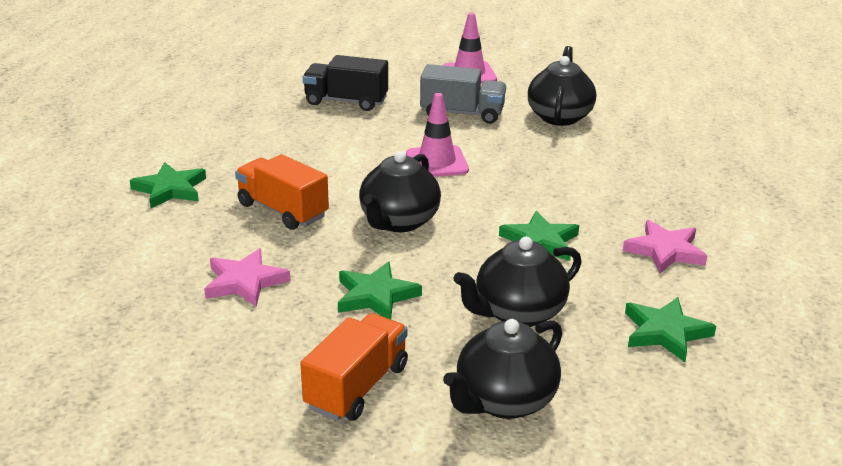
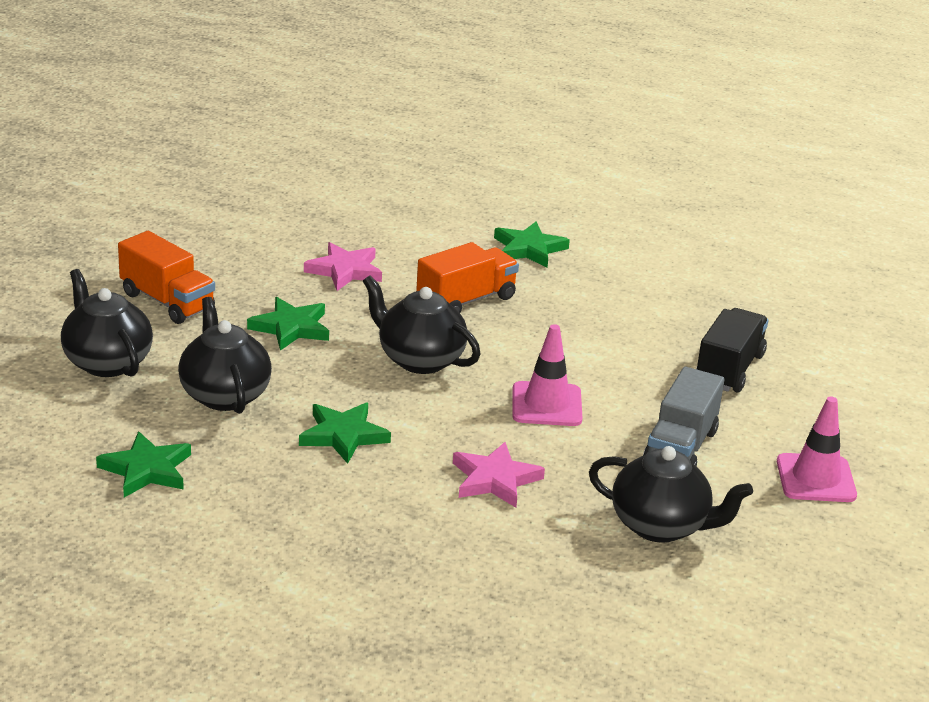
camera: 100 degrees right, 0 degrees up
(665, 251) = (288, 514): pink star -> pink star (495, 479)

